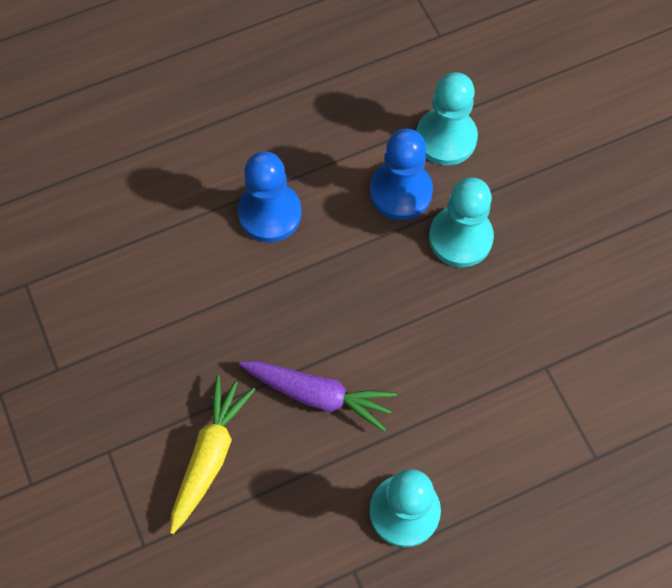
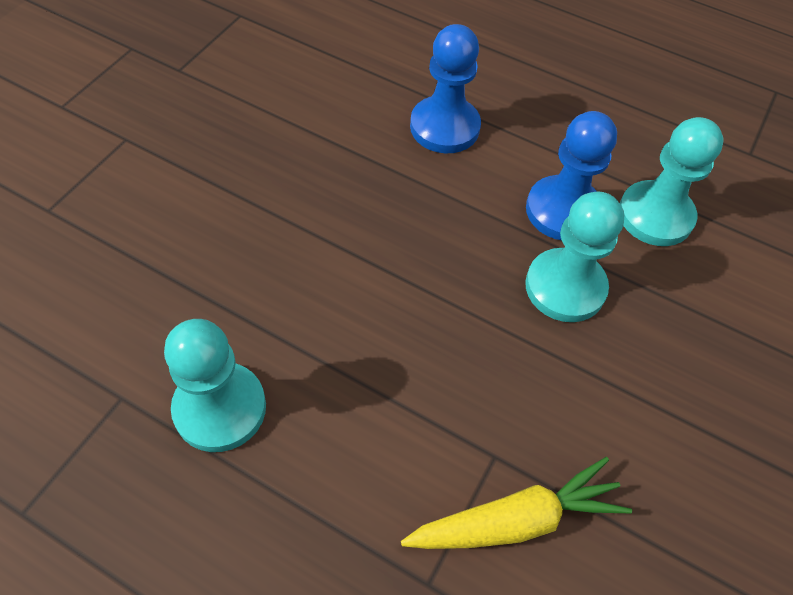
camera: 50 degrees right, 10 degrees down
(210, 455) = (171, 210): yellow carrot -> yellow carrot (516, 520)
(318, 395) = (295, 261): purple carrot -> none

